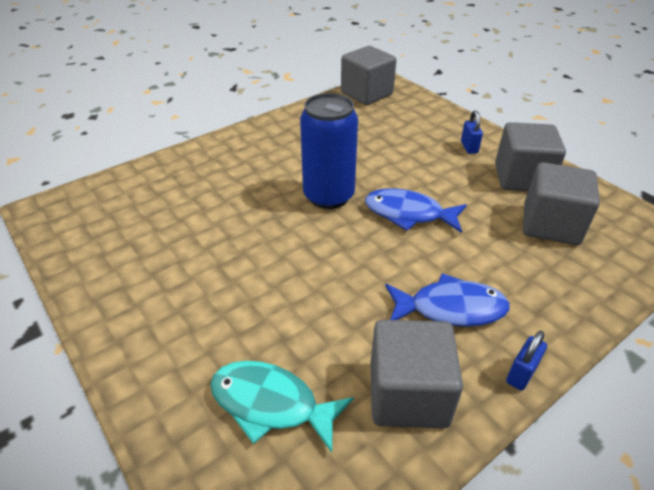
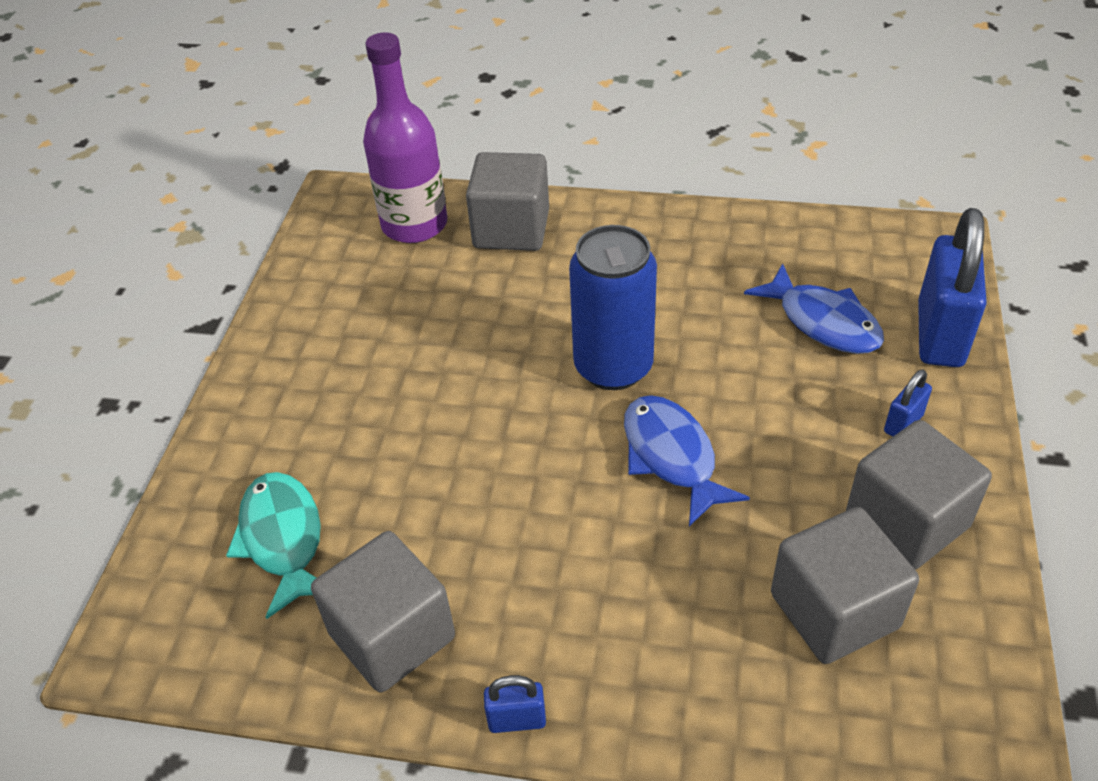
camera: 50 degrees right, 5 degrees up
(121, 196) = (414, 224): none -> purple bottle
(366, 93) = (881, 242): grey cube -> grey cube (511, 229)
(434, 112) = (940, 335): none -> blue padlock
(450, 308) = (551, 597): blue fish -> blue fish (823, 322)

